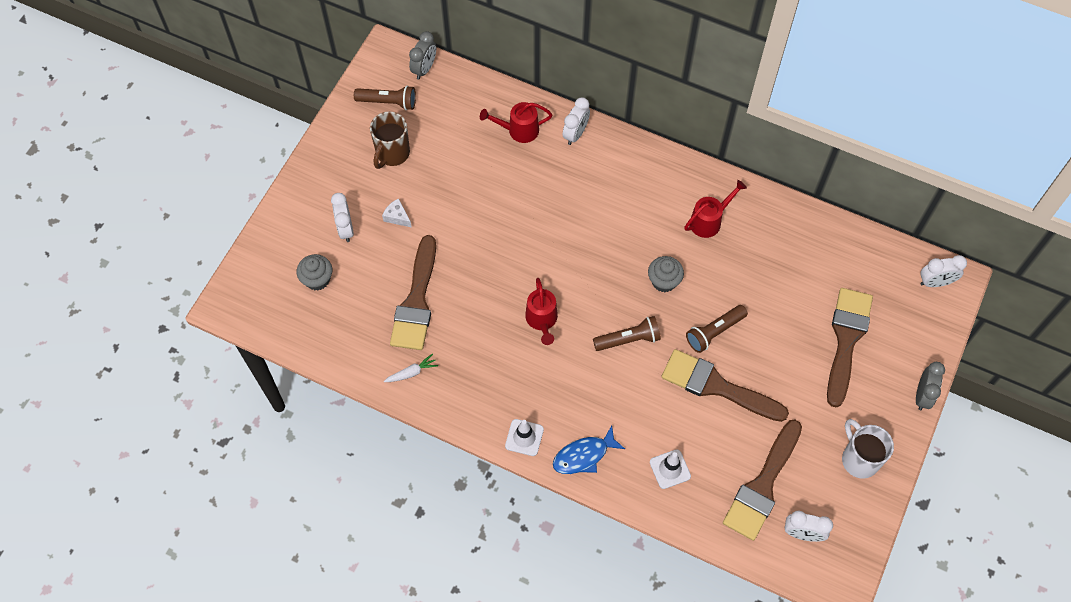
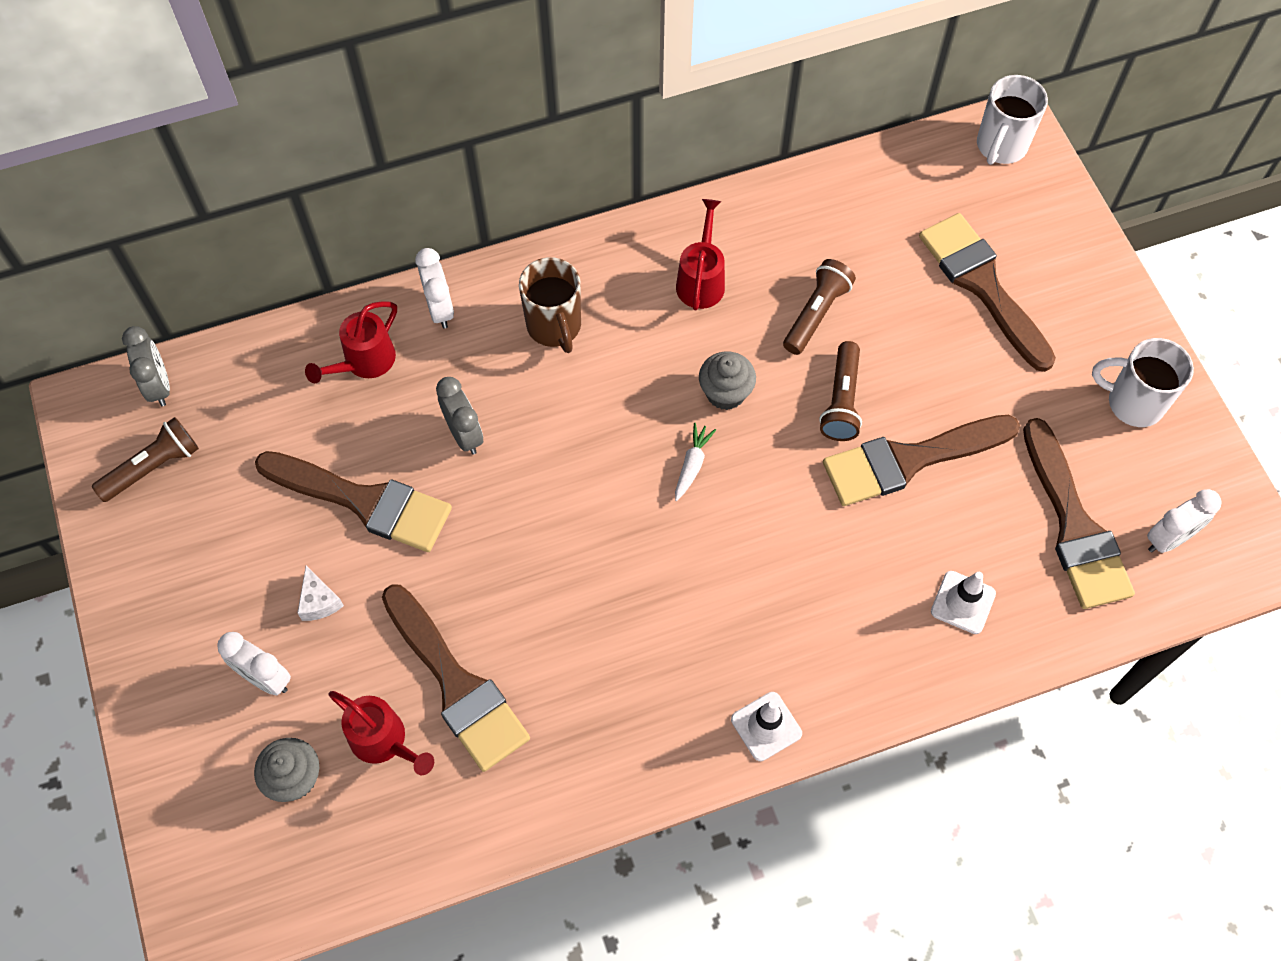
camera: 45 degrees left, 0 degrees up
(392, 154) = (227, 527): brown mug -> brown mug (554, 327)
(397, 217) = (319, 601): white cheese -> white cheese turned 105 degrees counterclockwise
(412, 372) = (546, 780): white carrot -> white carrot (692, 465)
(457, 191) = (364, 501): none -> brown brush
(542, 321) = (637, 566): red watering can -> red watering can (384, 742)
(584, 455) = (855, 680): blue fish -> none
(628, 339) = (759, 496): brown flashlight -> brown flashlight (816, 314)
(922, 395) = (1117, 277): grey clock -> grey clock (464, 434)
(935, 282) = (1000, 146): white clock -> white mug

